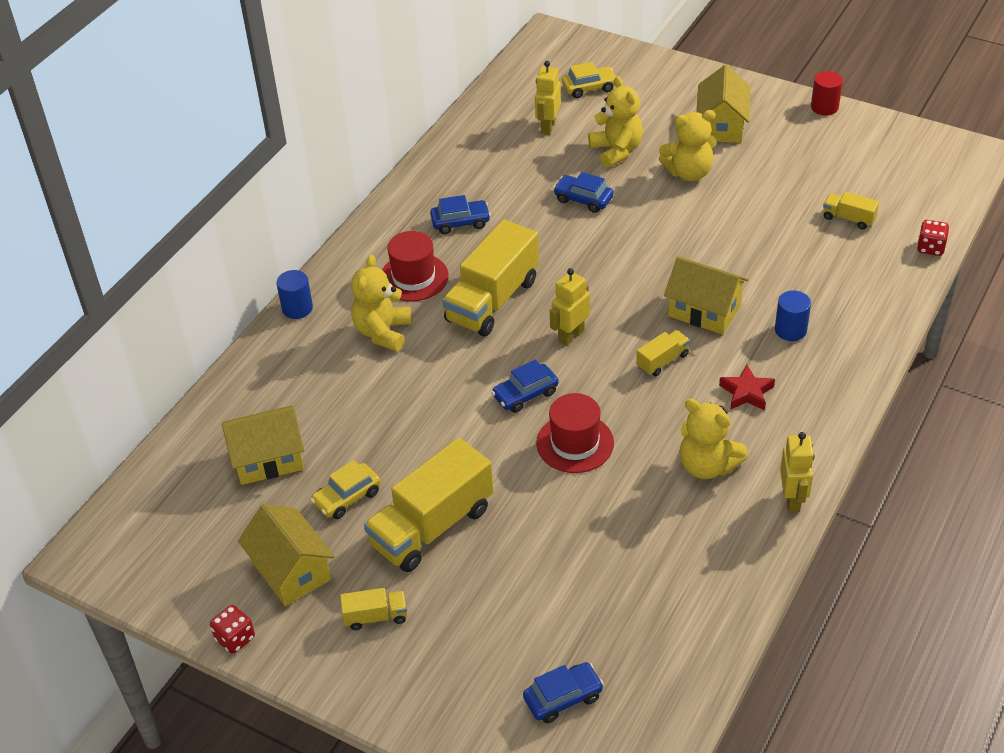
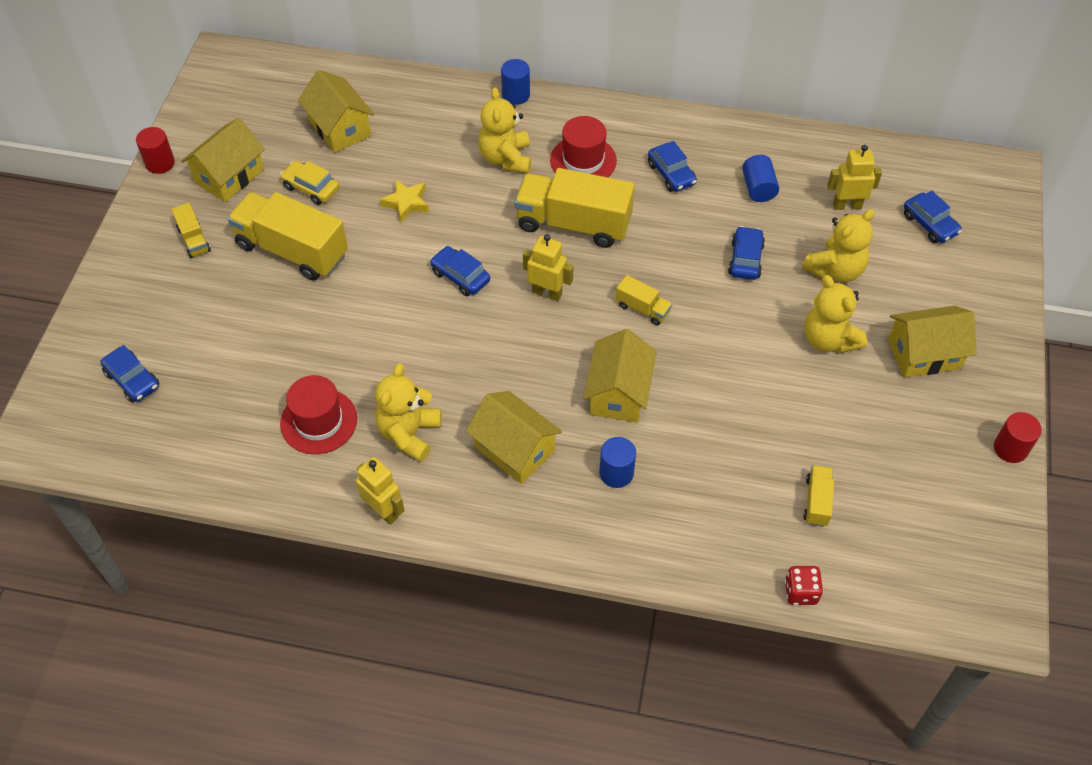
camera: 70 degrees right, 10 degrees up
(235, 638) = (160, 163): red dice -> red cylinder
(383, 332) = (506, 158): yellow teddy bear -> yellow teddy bear turned 90 degrees counterclockwise
(407, 420) = (406, 203): none -> yellow star
(504, 173) = (758, 188): none -> blue cylinder
(575, 443) = (410, 326): red hat -> red hat (318, 421)
(589, 88) = (929, 224): yellow car -> blue car
(662, 361) = (536, 372): yellow truck -> yellow truck (643, 309)
(746, 392) = (514, 449): red star -> yellow house
(792, 499) = (384, 511): yellow robot -> yellow robot turned 120 degrees counterclockwise

